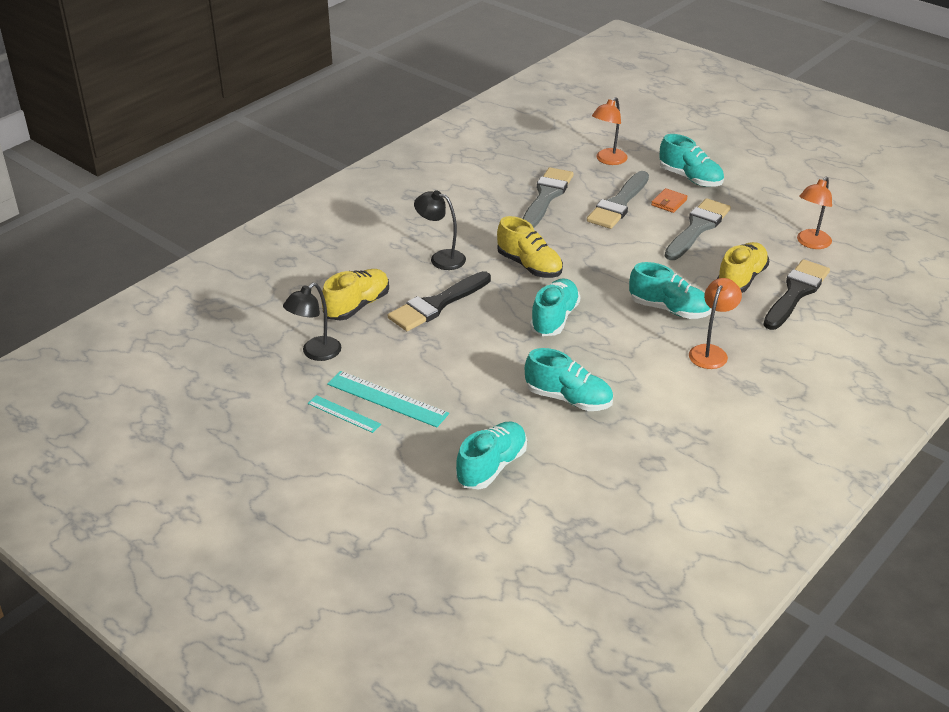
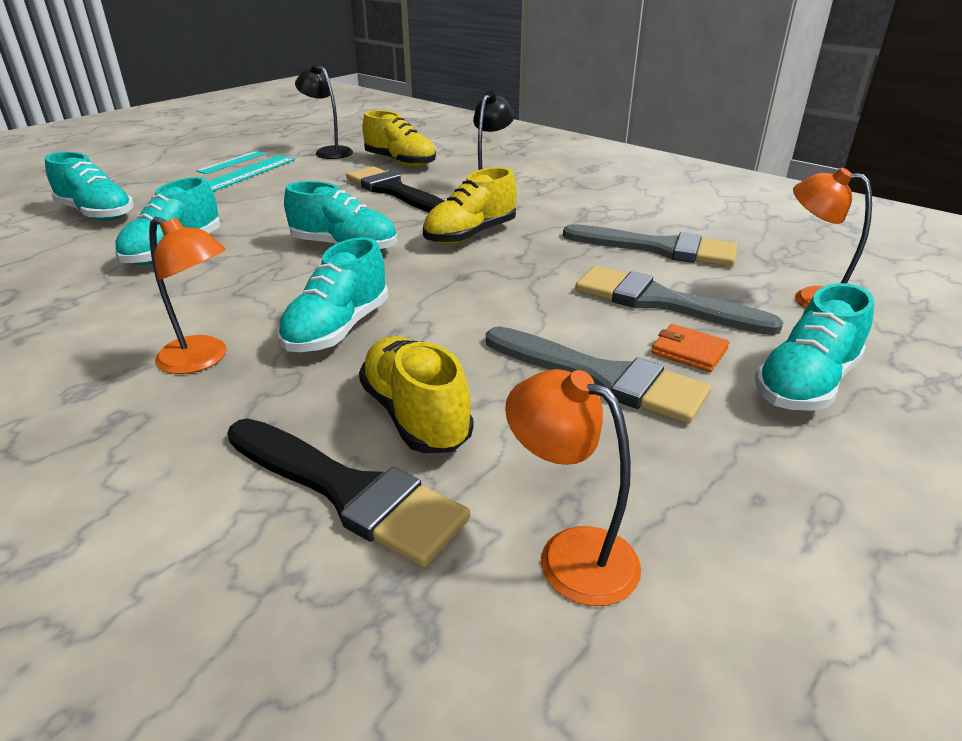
camera: 90 degrees right, 5 degrees down
(741, 279) = (415, 415): yellow shoe -> yellow shoe turned 150 degrees counterclockwise

